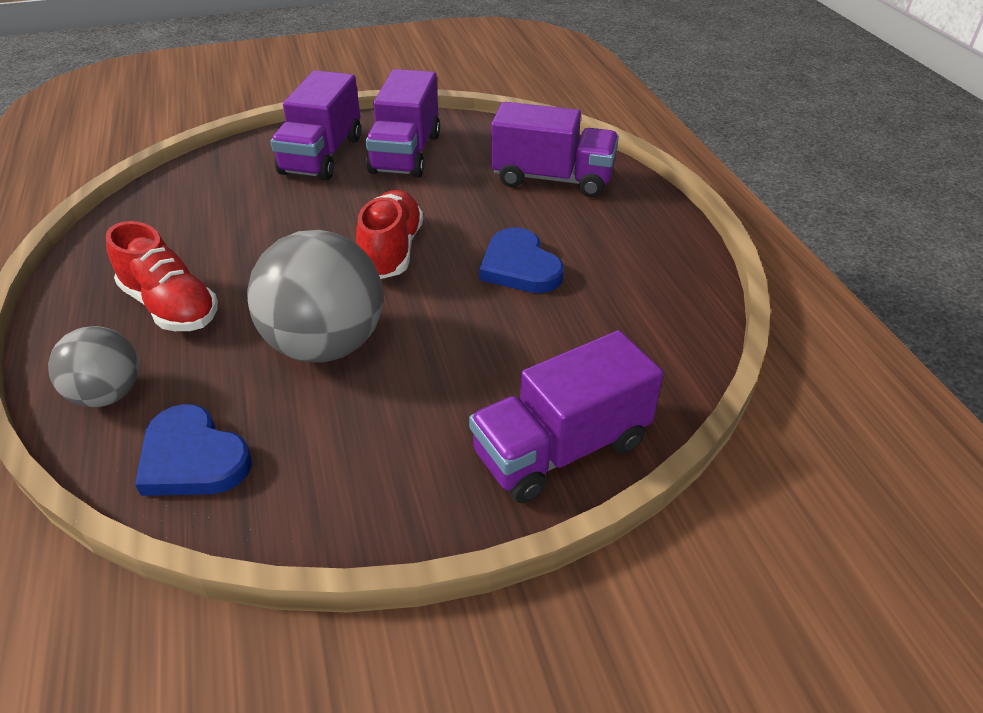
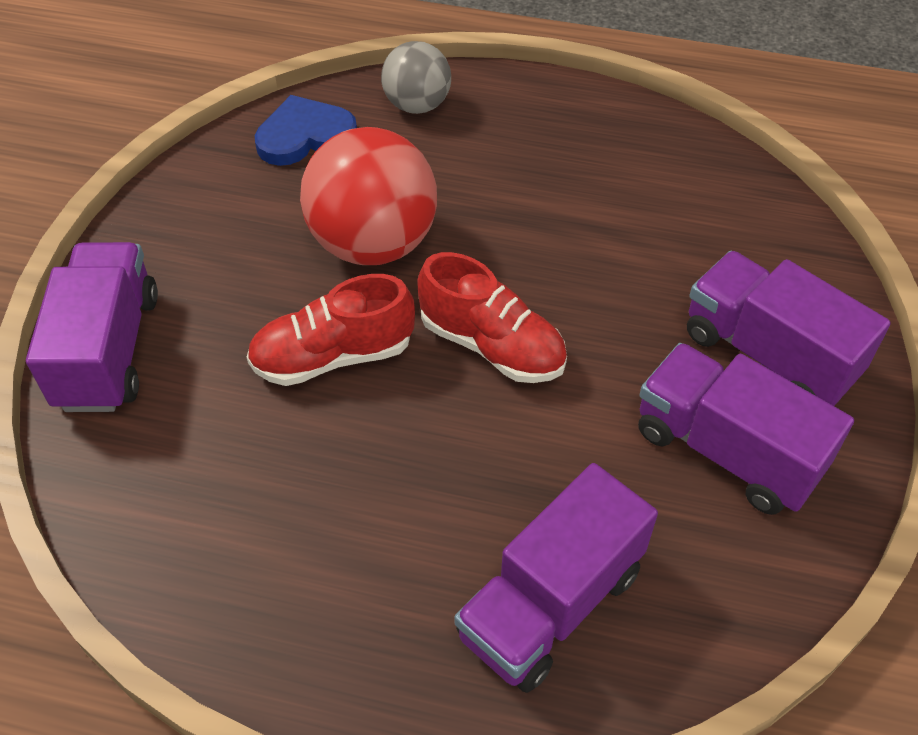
camera: 120 degrees right, 10 degrees up
(170, 306) = (513, 157): red shoe -> red shoe (333, 356)
(326, 345) = (373, 243): grey ball -> red ball
(519, 266) = (375, 452): blue heart -> none

